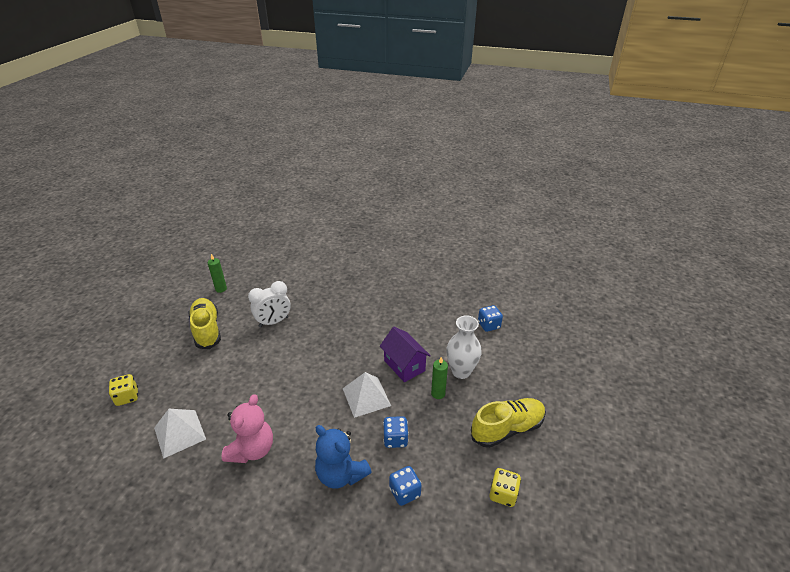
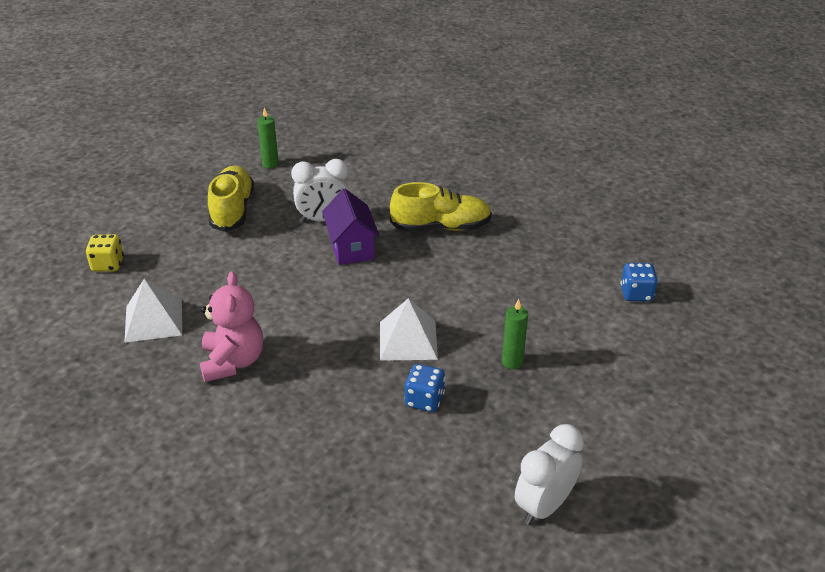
camera: 20 degrees right, 0 degrees up
(252, 450) = (233, 362): pink teddy bear -> pink teddy bear turned 45 degrees counterclockwise
(341, 474) = (333, 420): blue teddy bear -> none
(404, 365) = (480, 315): purple house -> purple house (351, 248)
(404, 492) = (407, 464): blue dice -> none
(461, 371) = (561, 343): white vase -> none
(503, 494) = (544, 506): yellow dice -> white clock
(507, 429) = (593, 431): yellow shoe -> yellow shoe (441, 227)

